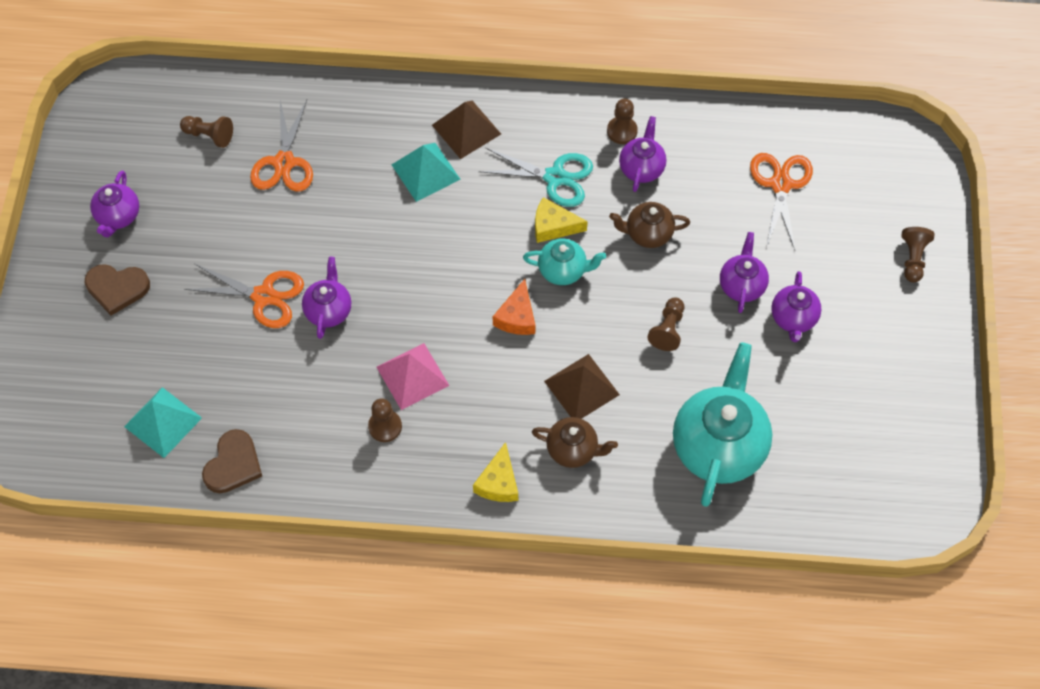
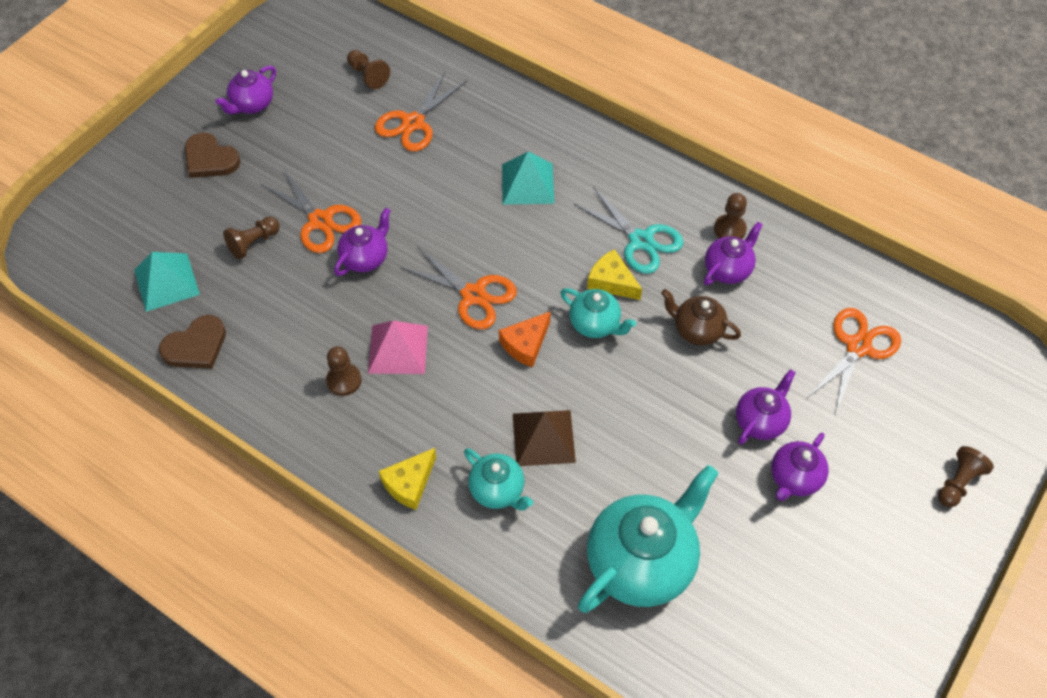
camera: 30 degrees right, 5 degrees down
(445, 296) = (473, 295): none -> orange scissors
(466, 129) = (587, 165): brown pyramid -> none
(573, 450) = (498, 490): brown teapot -> turquoise teapot
(668, 329) = (661, 426): brown pawn -> brown pawn (253, 243)

